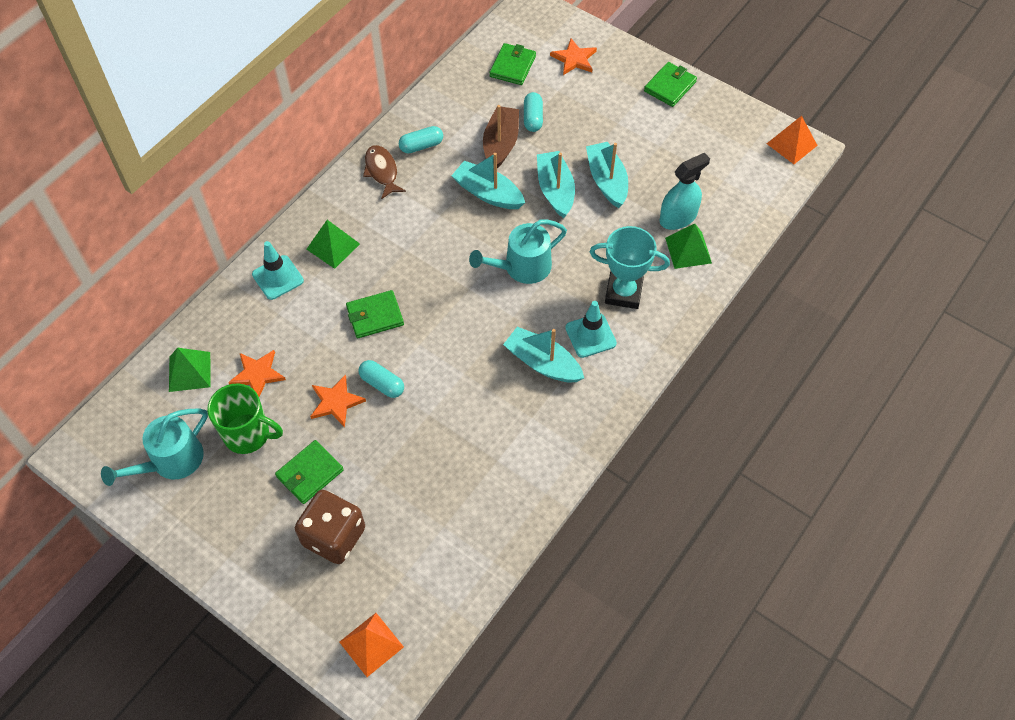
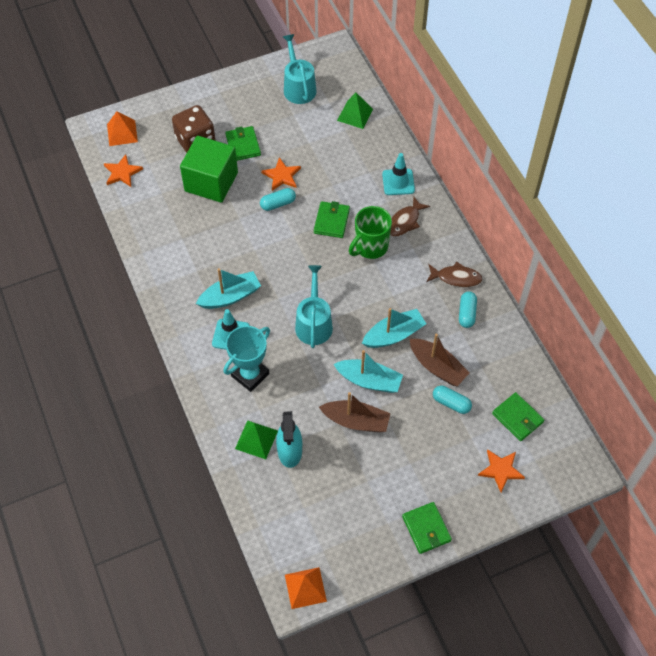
camera: 120 degrees right, 0 degrees up
(248, 434) = (290, 126): green mug -> green mug (370, 247)
(257, 374) = (329, 145): orange star -> orange star (122, 172)
(333, 246) = (405, 221): green pyramid -> brown fish
(391, 477) = (211, 182): none -> green cube
(607, 181) = (356, 421): turquoise boat -> brown boat

